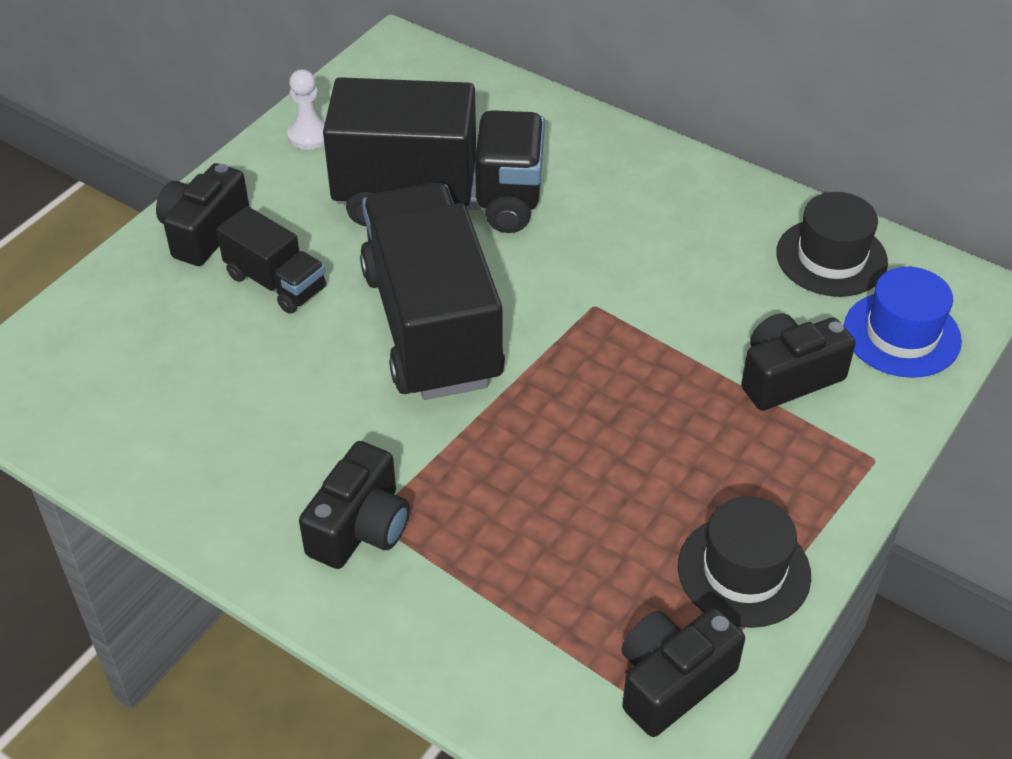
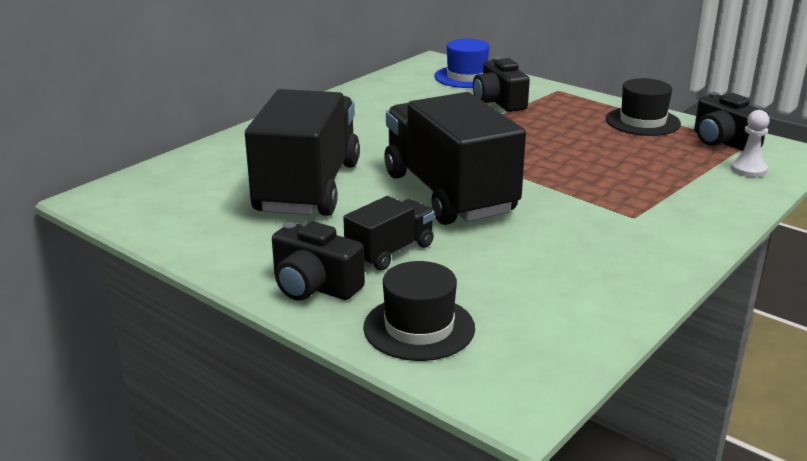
camera: 85 degrees left, 20 degrees down
(309, 136) = (198, 238): white pawn -> white pawn (748, 170)
(360, 527) = (642, 220): black camera -> none
(431, 326) = (448, 193): black truck -> black truck turned 75 degrees clockwise
(831, 257) = (402, 85): black hat -> black hat (419, 328)

